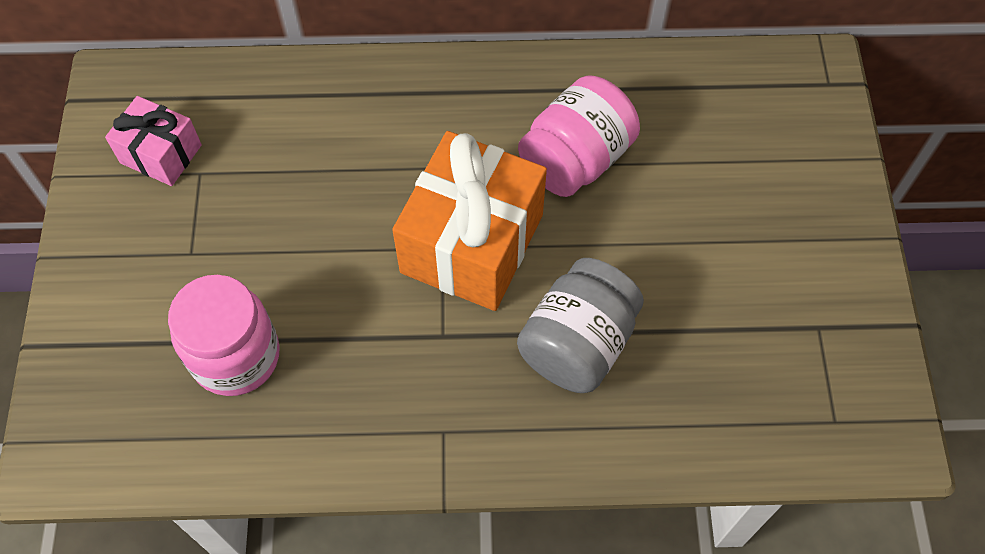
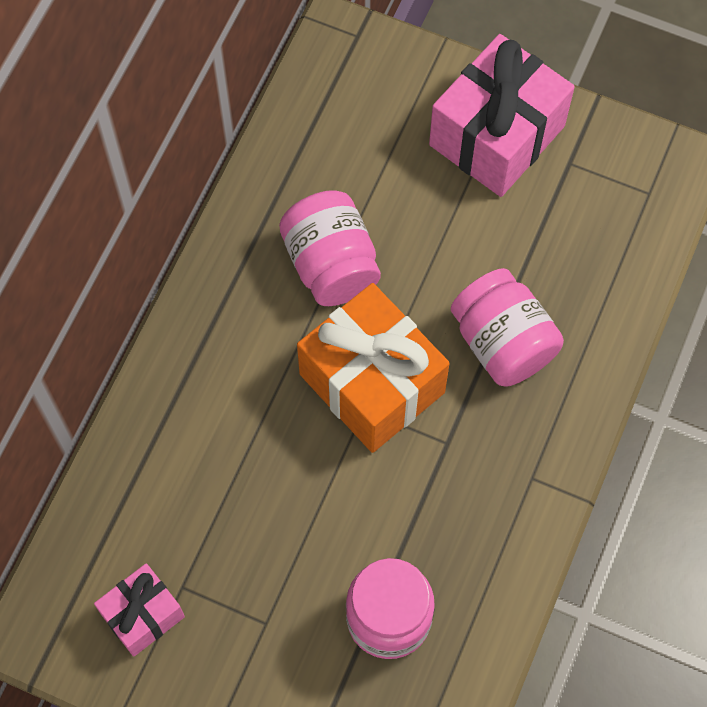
camera: 65 degrees left, 5 degrees up
(577, 344) = (503, 343): grey jar -> pink jar
(804, 246) = (497, 136): none -> pink gift

